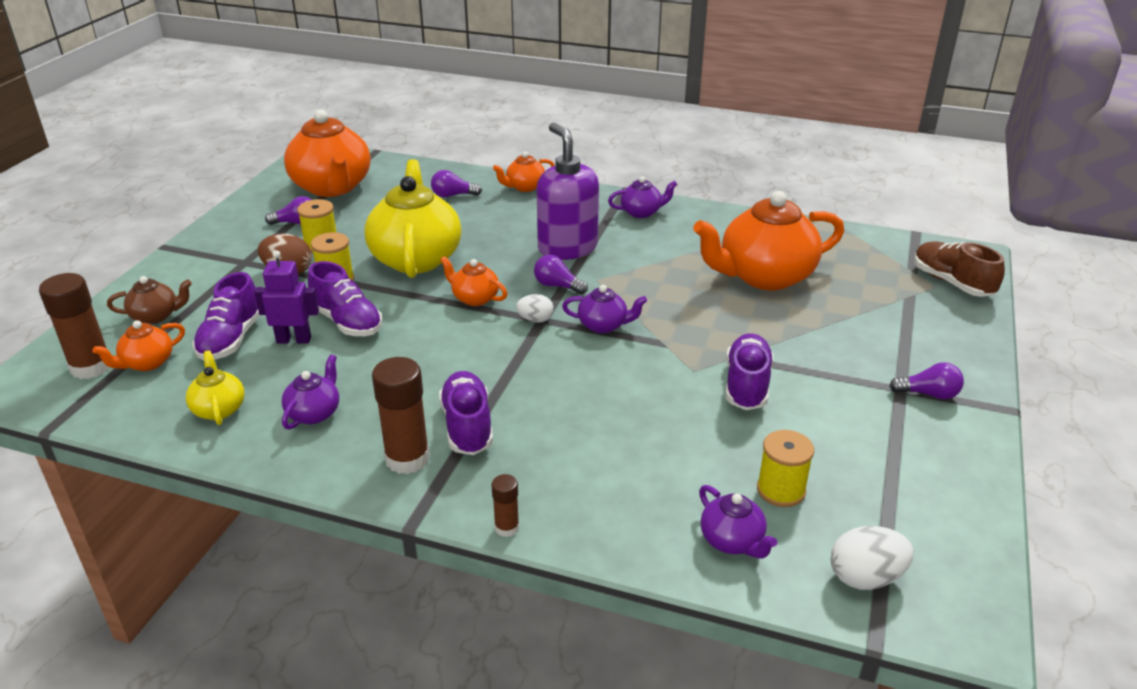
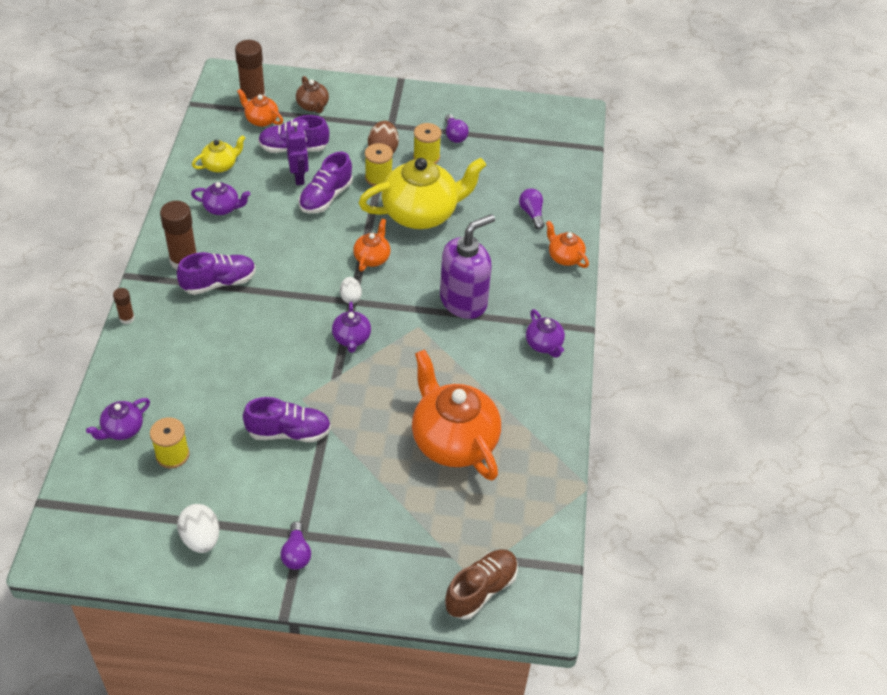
camera: 75 degrees right, 15 degrees up
(332, 187) = (519, 139): orange teapot -> none
(557, 286) = (402, 303): purple light bulb -> none
(865, 578) = (94, 500): white egg -> white egg (201, 538)

